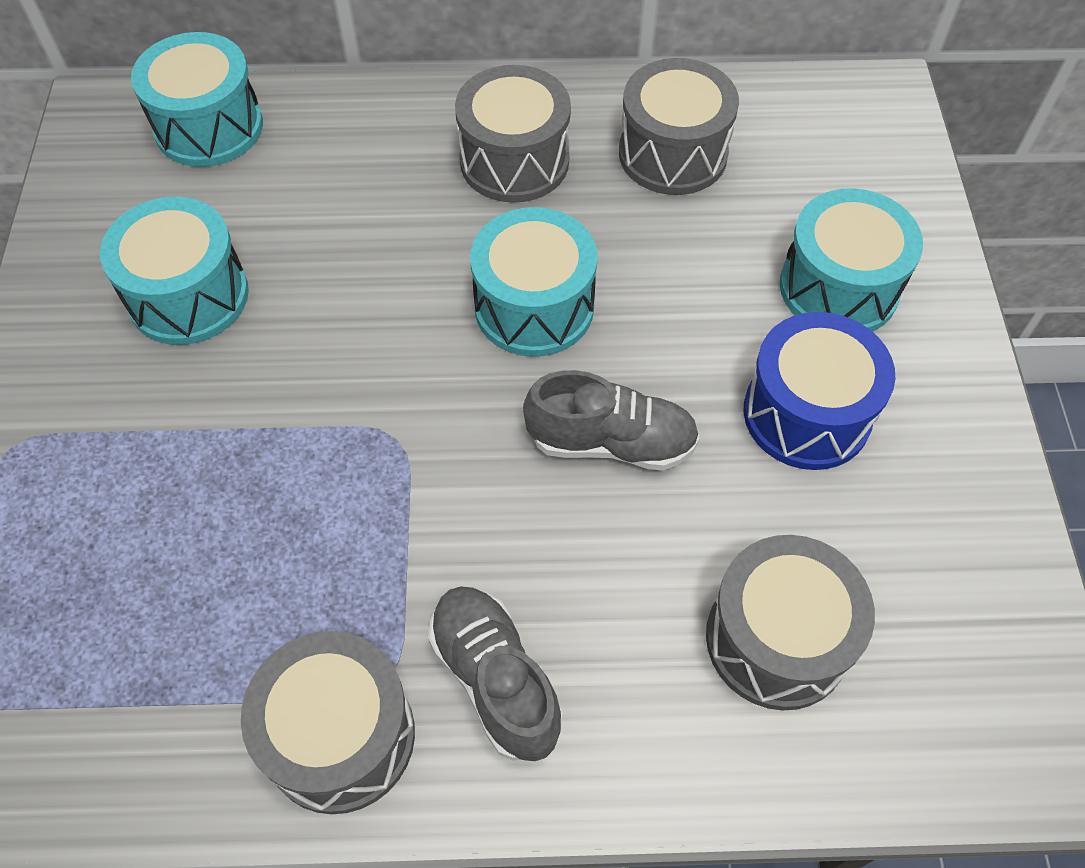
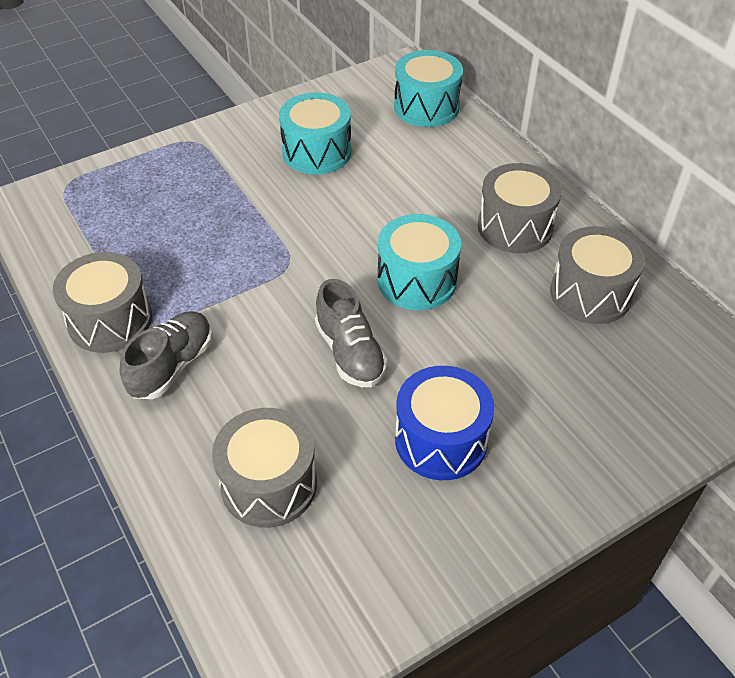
camera: 60 degrees right, 10 degrees down
(838, 288) = (557, 420): turquoise drum -> none

